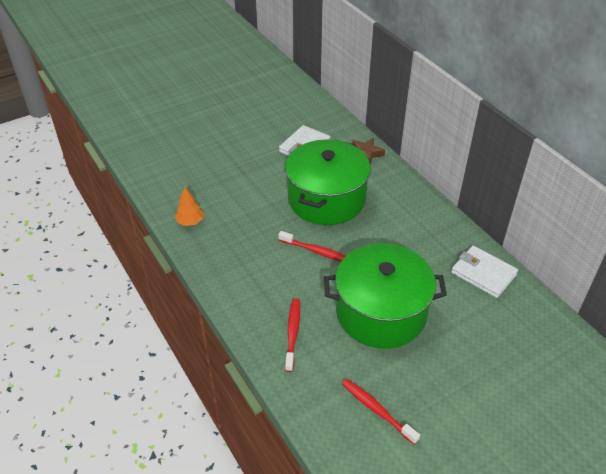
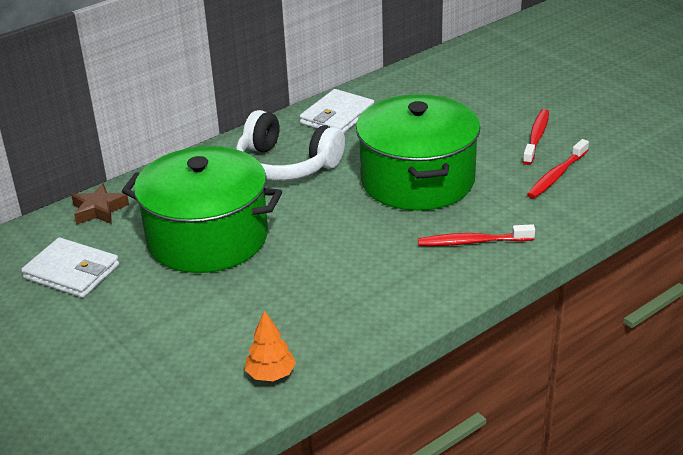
camera: 95 degrees left, 10 degrees down
(316, 251) = (320, 237): red toothbrush -> red toothbrush (536, 137)
(410, 239) = (286, 165): none -> white headphones

